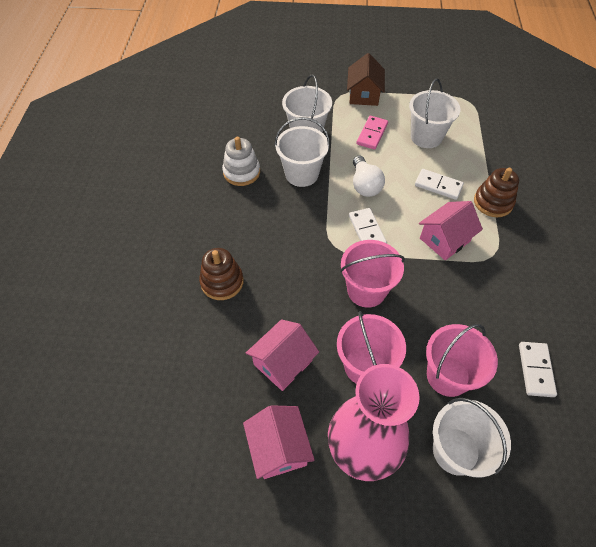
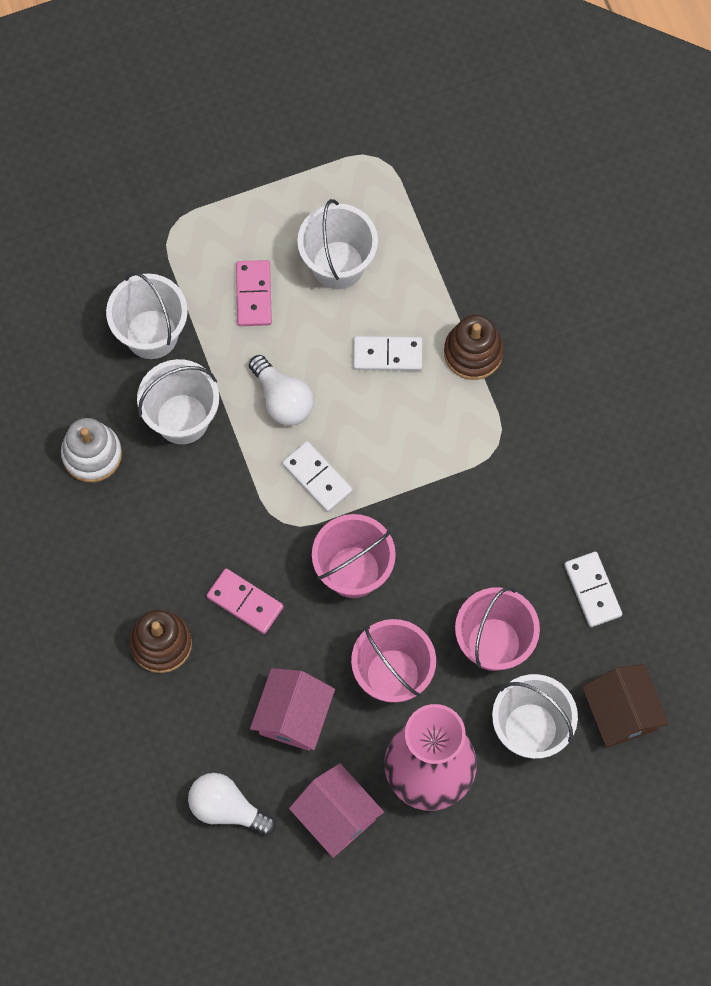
camera: 25 degrees left, 15 degrees up
(204, 405) = (227, 808): none -> white light bulb
(287, 280) = (245, 602): none -> pink domino
(364, 95) = (207, 213): brown house -> brown house (621, 712)
(444, 240) = (427, 447): pink house -> none

